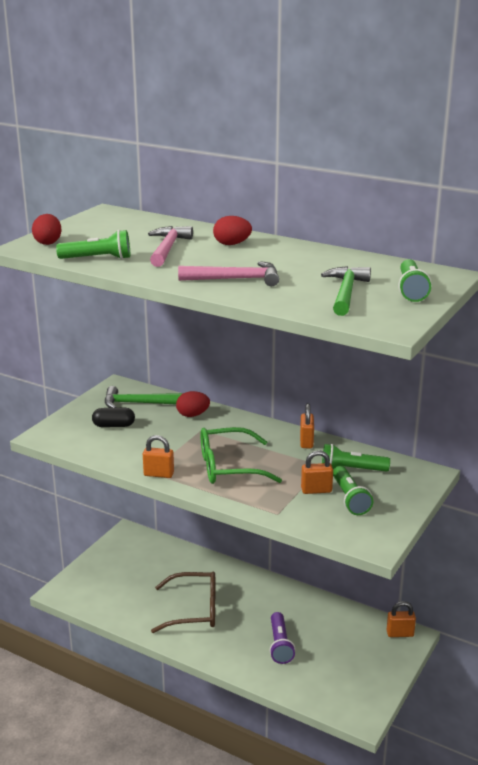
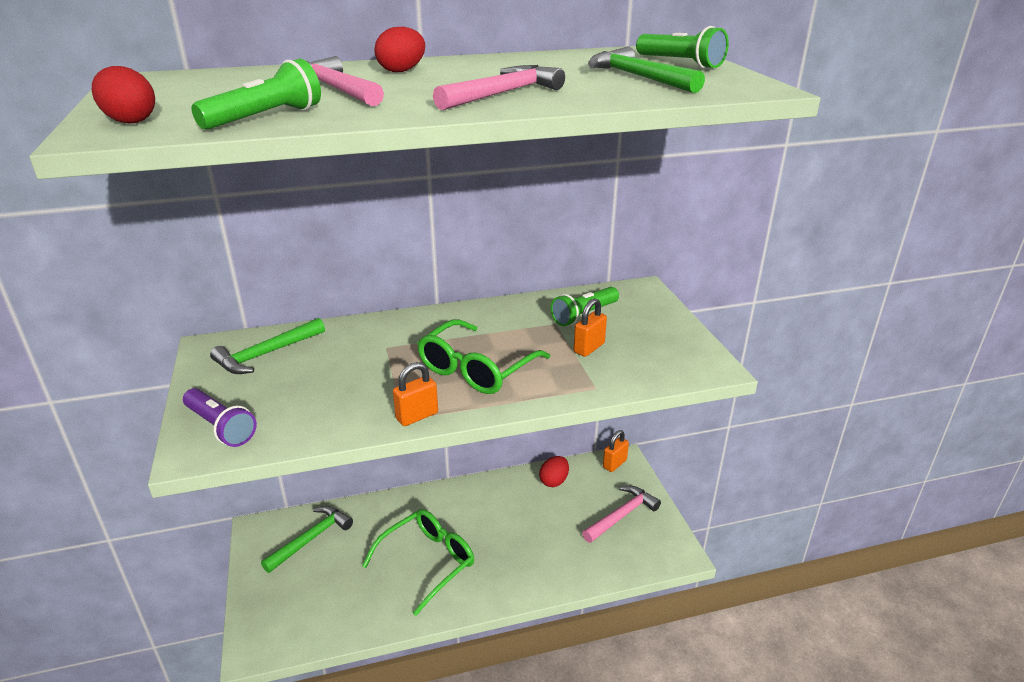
camera: 45 degrees left, 5 degrees up
(114, 425) = (275, 391): black capsule -> none
(148, 555) = (311, 538): none -> green hammer
(192, 415) = (352, 337): red egg -> red egg (554, 481)
(194, 610) = (427, 562): brown glasses -> green glasses
(280, 645) = (543, 539): purple flashlight -> purple flashlight (220, 427)
(306, 442) = (506, 310): orange padlock -> none
(350, 498) = (626, 340): green flashlight -> none
(355, 667) = (622, 515): none -> pink hammer

